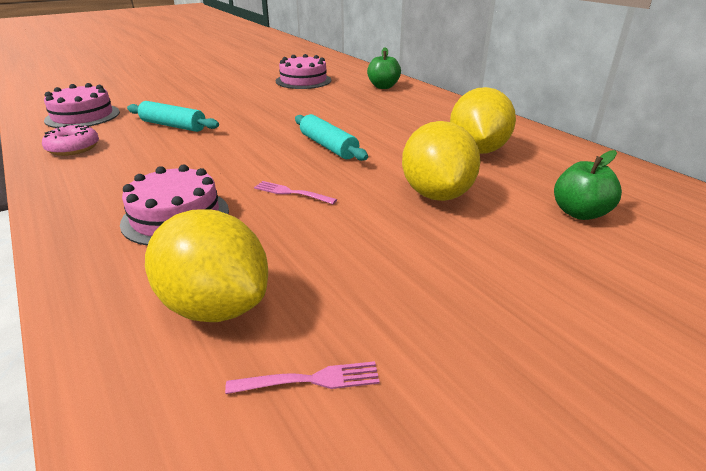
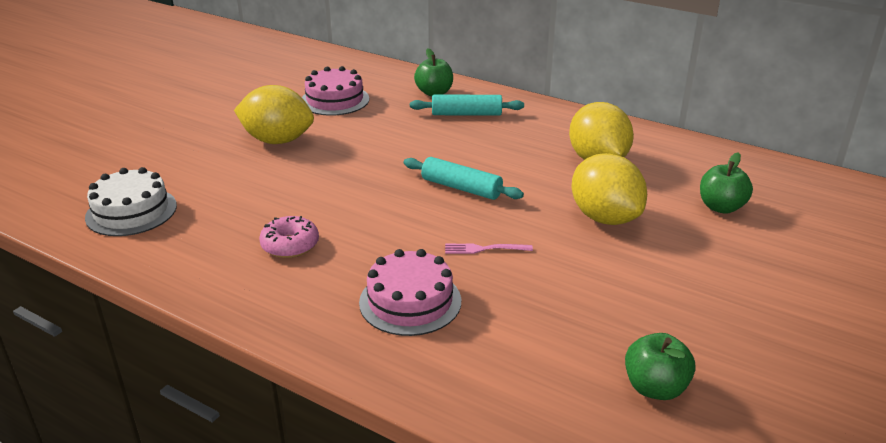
camera: 25 degrees left, 0 degrees up
(73, 148) = (191, 257): pink donut -> pink donut (290, 245)
(83, 116) = (131, 211): pink cake -> white cake
(173, 125) = (265, 199): turquoise rolling pin -> turquoise rolling pin (466, 114)
(216, 306) = (538, 363): yellow lemon -> yellow lemon (277, 140)
(310, 380) = (655, 388): pink fork -> green apple

